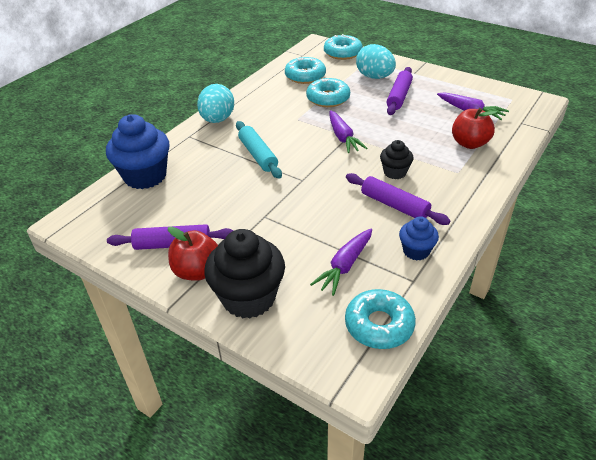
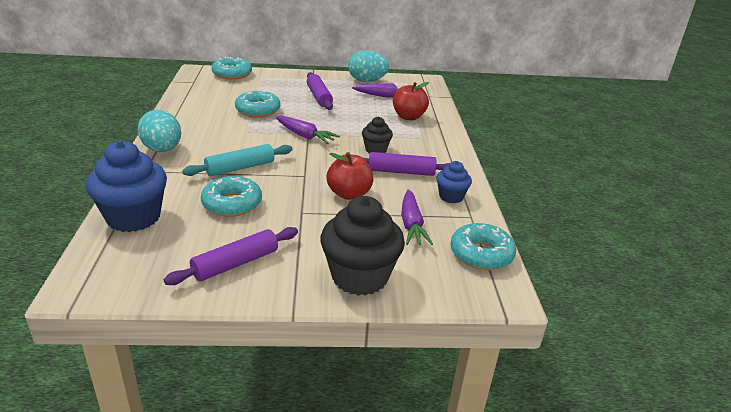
camera: 40 degrees left, 10 degrees down
(197, 271) = (287, 276): red apple -> red apple (349, 194)
(258, 155) = (240, 168): turquoise rolling pin -> turquoise rolling pin turned 60 degrees counterclockwise
(305, 76) = (215, 97): turquoise donut -> turquoise donut (232, 204)
(374, 77) = (282, 87): turquoise egg -> turquoise egg (367, 81)

